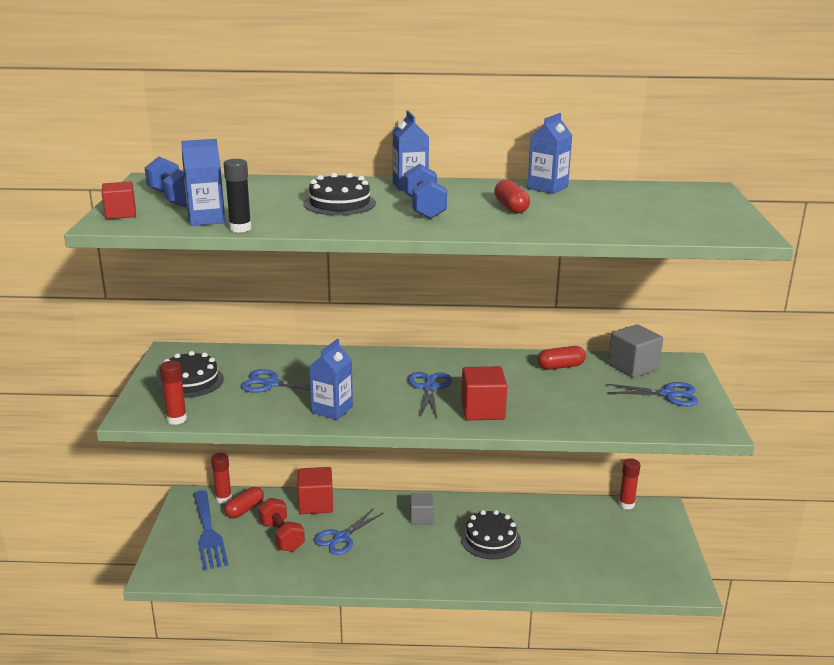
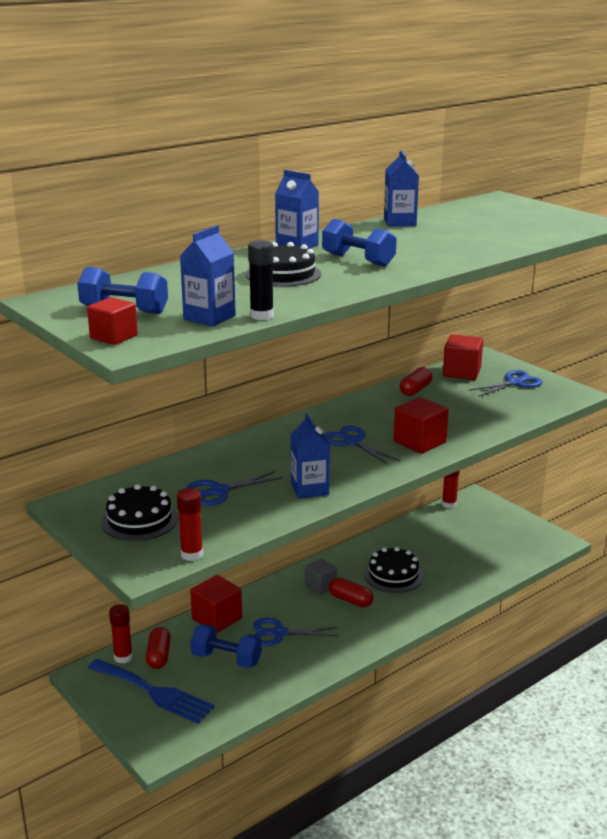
camera: 40 degrees left, 0 degrees up
(282, 536) = (226, 659): red dumbbell -> blue dumbbell
(341, 538) = (279, 633): blue scissors -> blue scissors turned 90 degrees clockwise
(511, 207) = (415, 243): red capsule -> red capsule (350, 600)
(633, 367) = (461, 372): grey cube -> red cube

